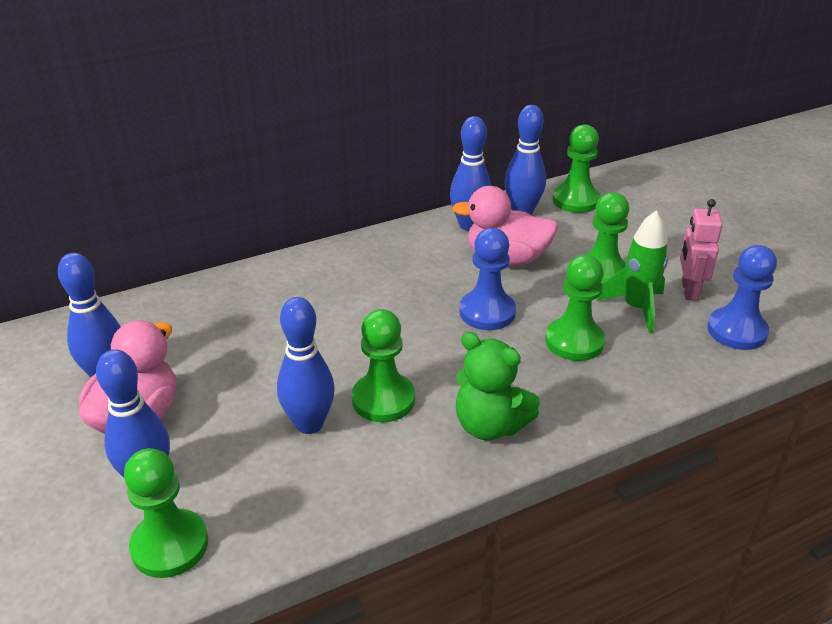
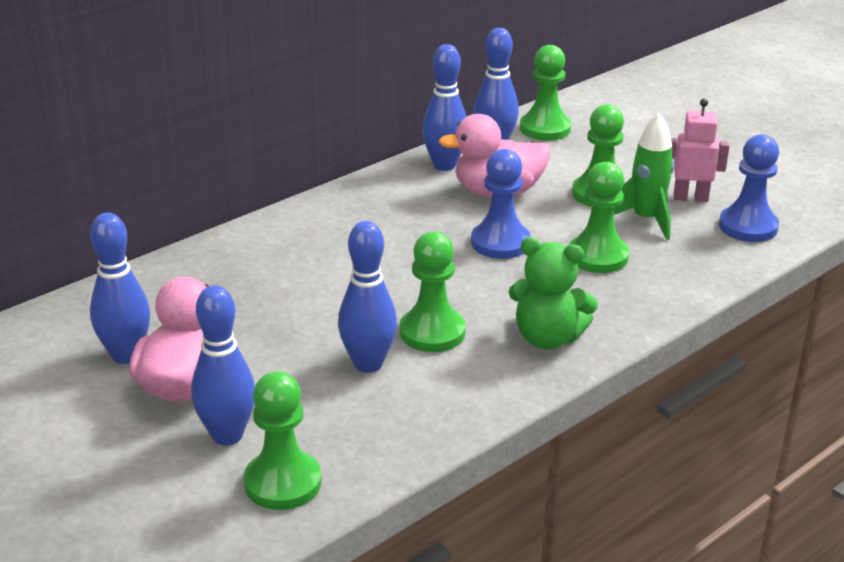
camera: 15 degrees left, 5 degrees down
(689, 290) = (690, 197): pink robot -> pink robot turned 105 degrees clockwise

